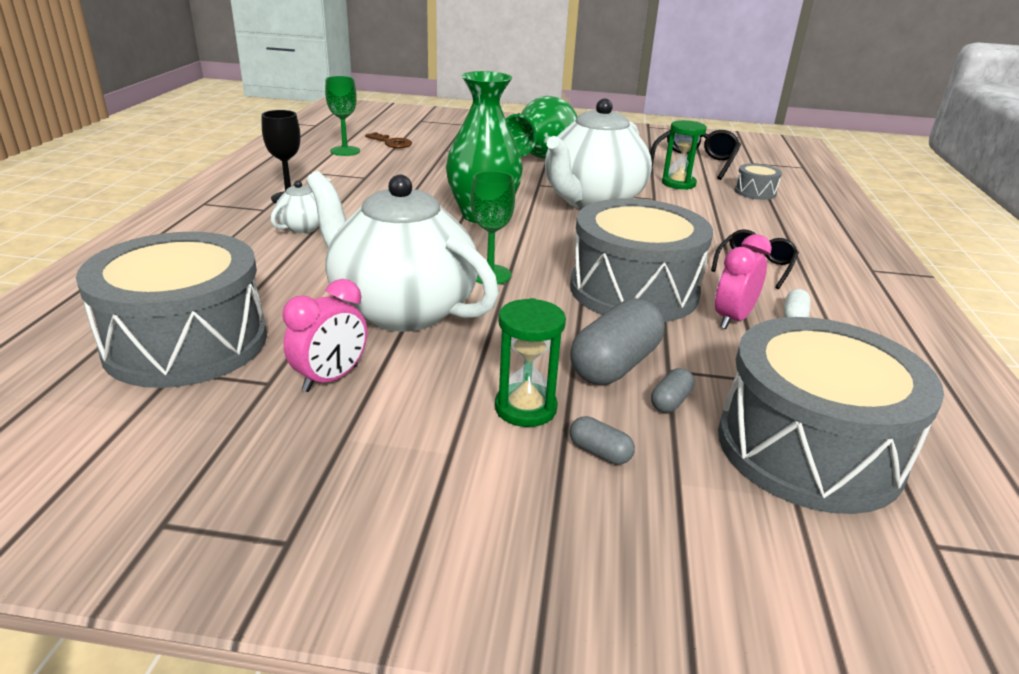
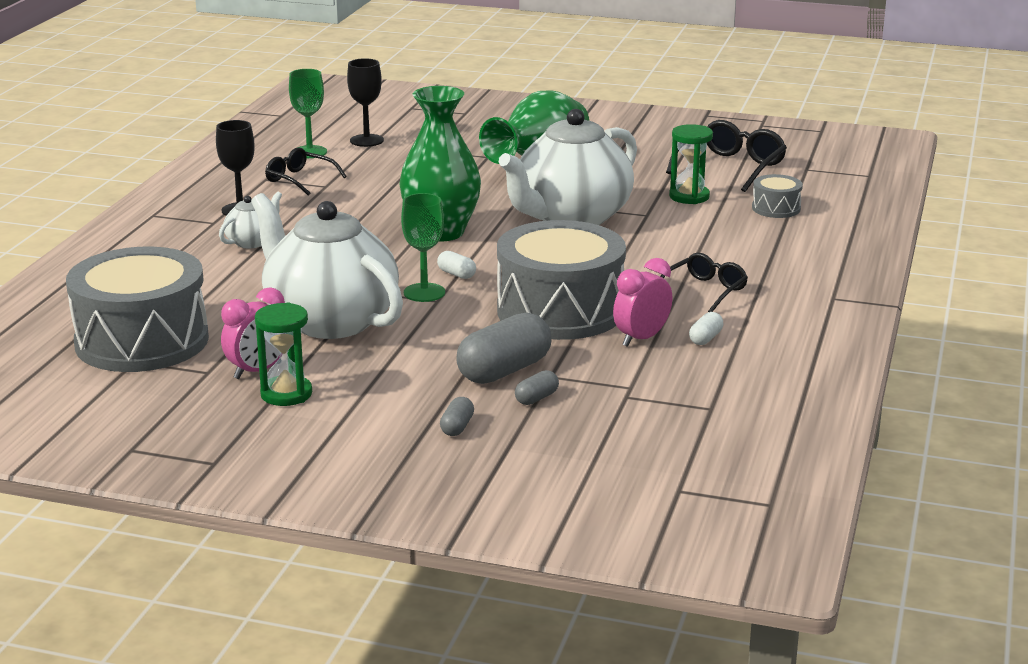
camera: 10 degrees right, 5 degrees down
(340, 172) = (299, 179): none -> black glasses
(391, 143) = (366, 140): brown key -> black goblet
(514, 255) = (456, 274): none -> white capsule
(525, 408) = (411, 397): green hourglass -> green hourglass (286, 394)
(599, 452) = (457, 427): grey capsule -> grey capsule turned 60 degrees clockwise
(808, 448) = (630, 433): grey drum -> none

